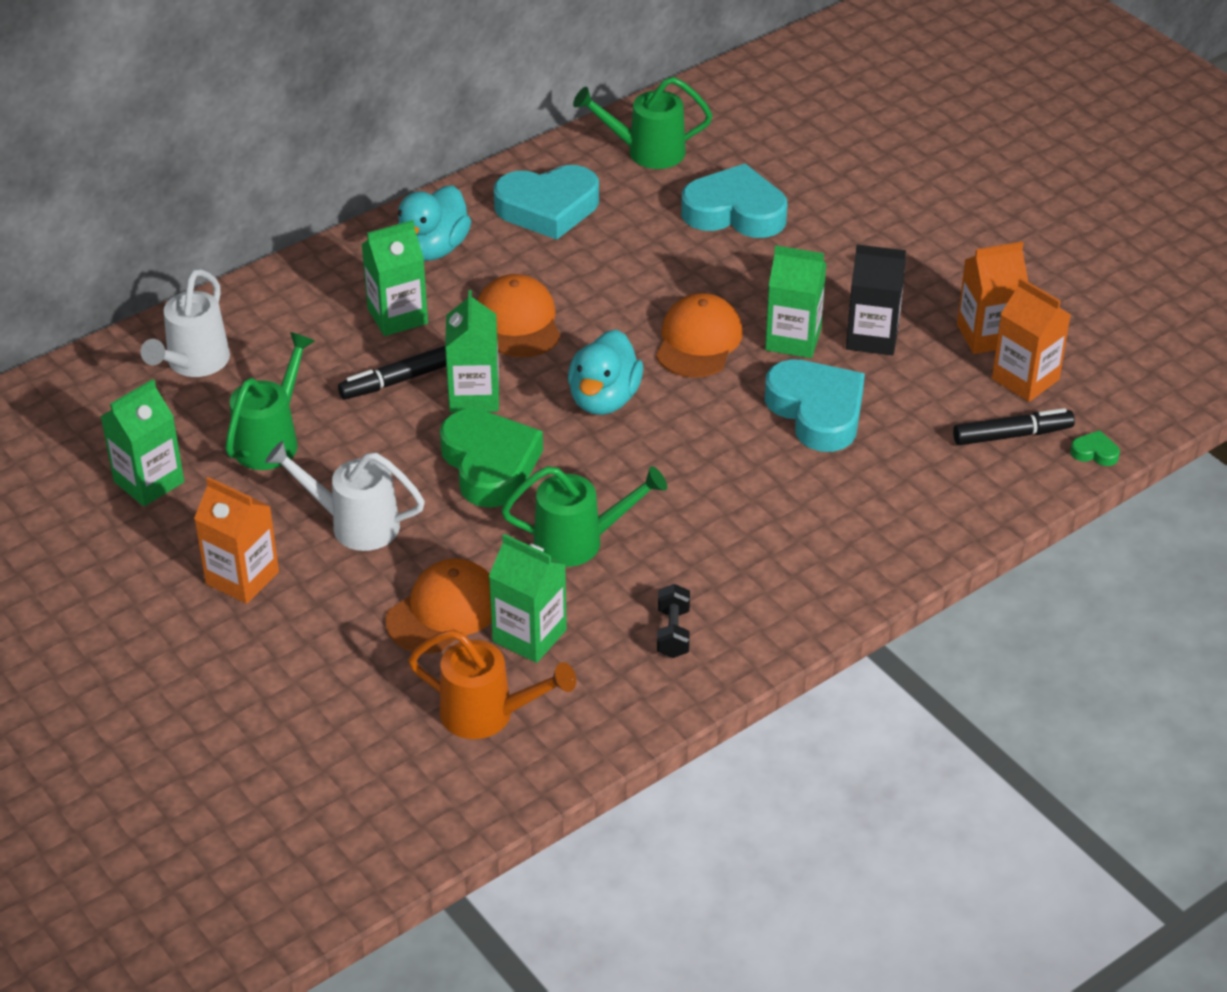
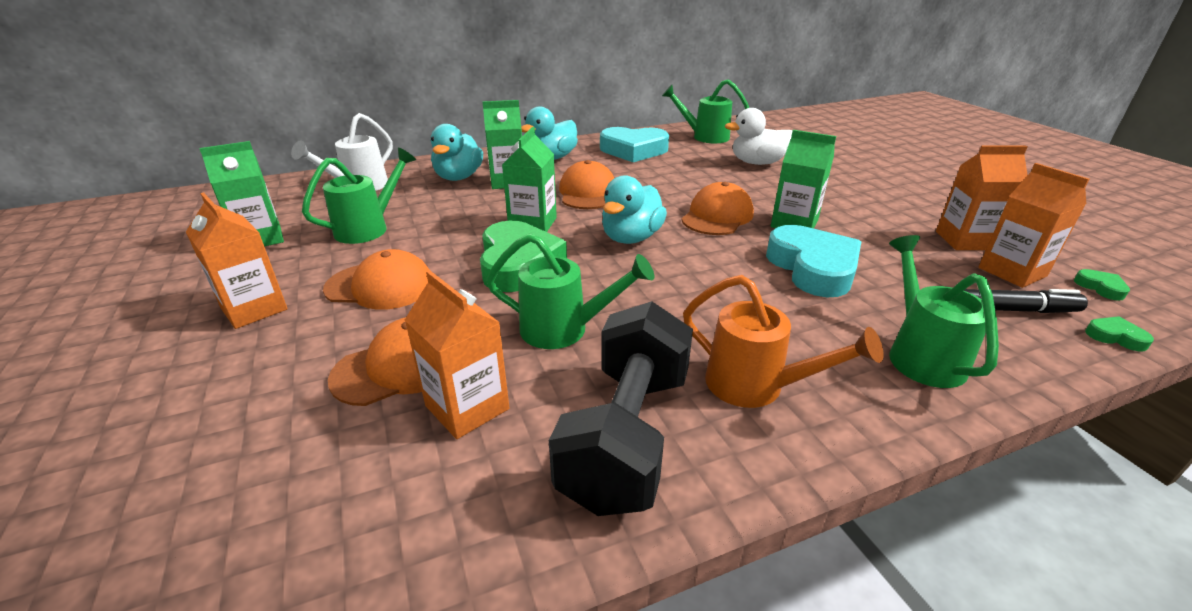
camera: 15 degrees right, 10 degrees down
(321, 318) = (459, 177): none -> turquoise duck
(355, 524) = (380, 286): white watering can -> orange cap
(396, 381) = (483, 210): black marker -> none
(487, 715) = (361, 493): orange watering can -> orange watering can (756, 386)
(529, 635) = (467, 407): green carton -> orange carton
(673, 633) = (626, 436): black dumbbell -> black dumbbell, size x2.36
(735, 212) = (757, 163): turquoise heart -> white duck
(872, 337) = (861, 230): black carton -> none
(916, 507) = (920, 355): none -> green watering can
(1106, 387) = (1100, 288): none -> green heart

